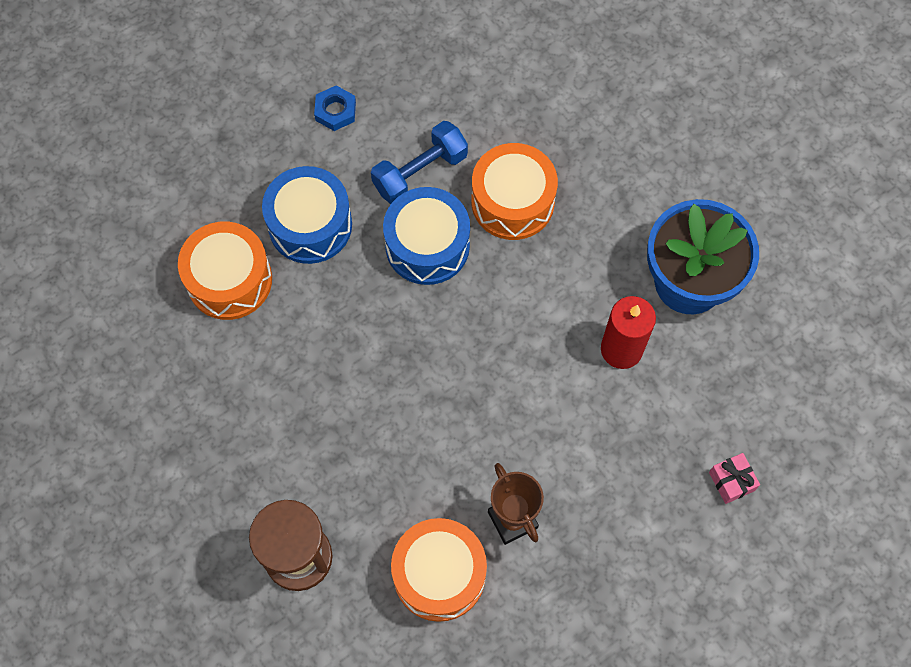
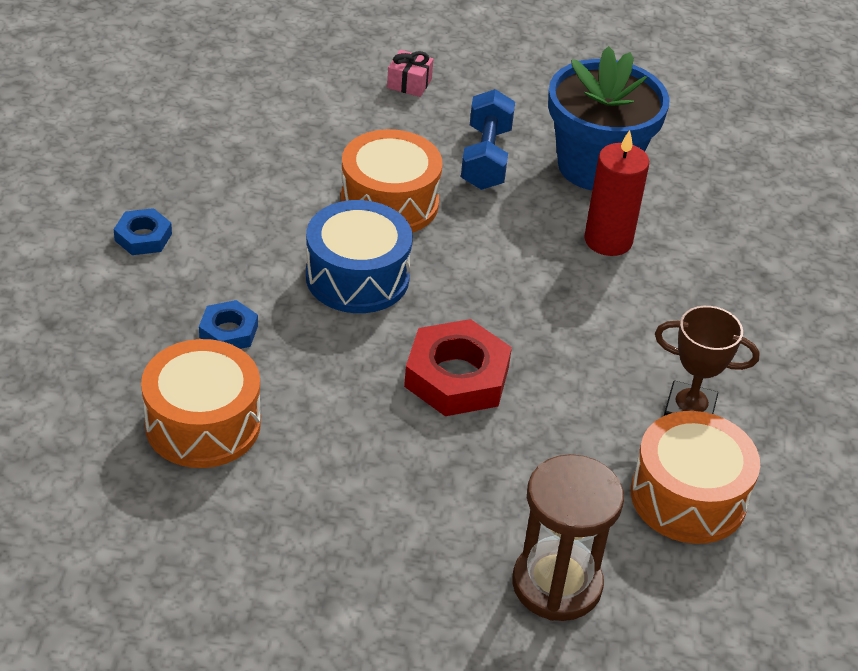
camera: 50 degrees left, 25 degrees down
(310, 225) = (228, 331): blue drum -> blue nut
(403, 370) = (456, 377): none -> red nut
(420, 172) = (282, 232): blue dumbbell -> blue dumbbell (486, 158)
(731, 481) = (801, 266): pink gift -> pink gift (409, 83)

